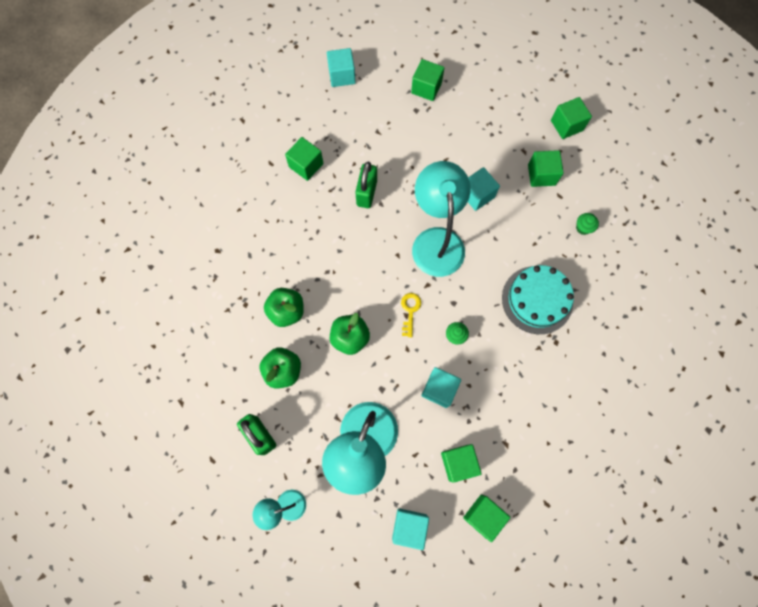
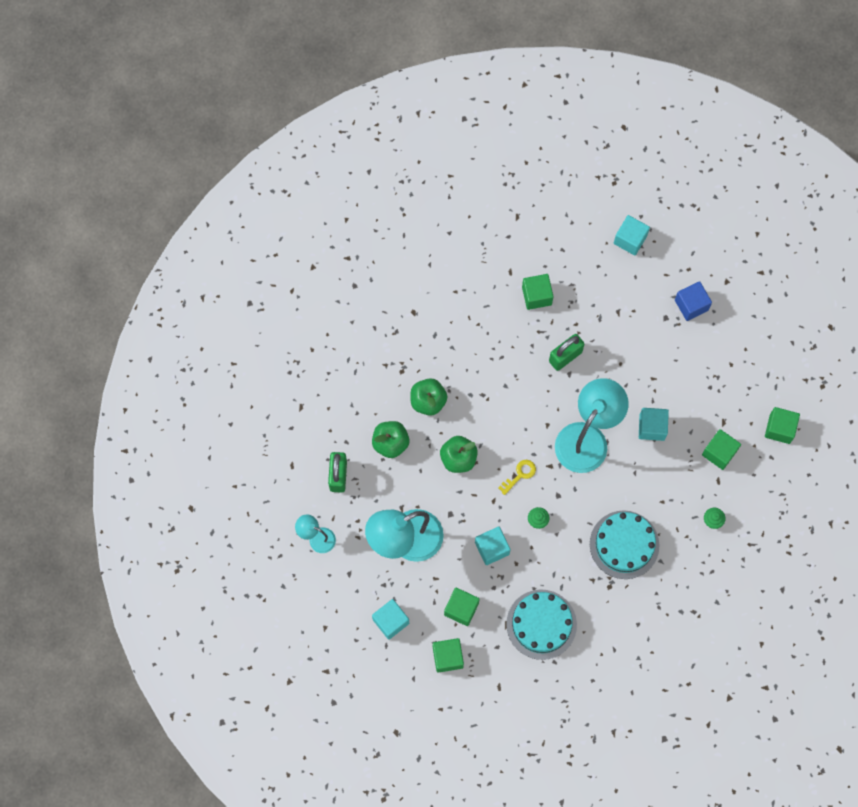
camera: 40 degrees right, 0 degrees up
(426, 88) = (691, 305): green cube -> blue cube
(532, 419) = (541, 624): none -> turquoise cake

